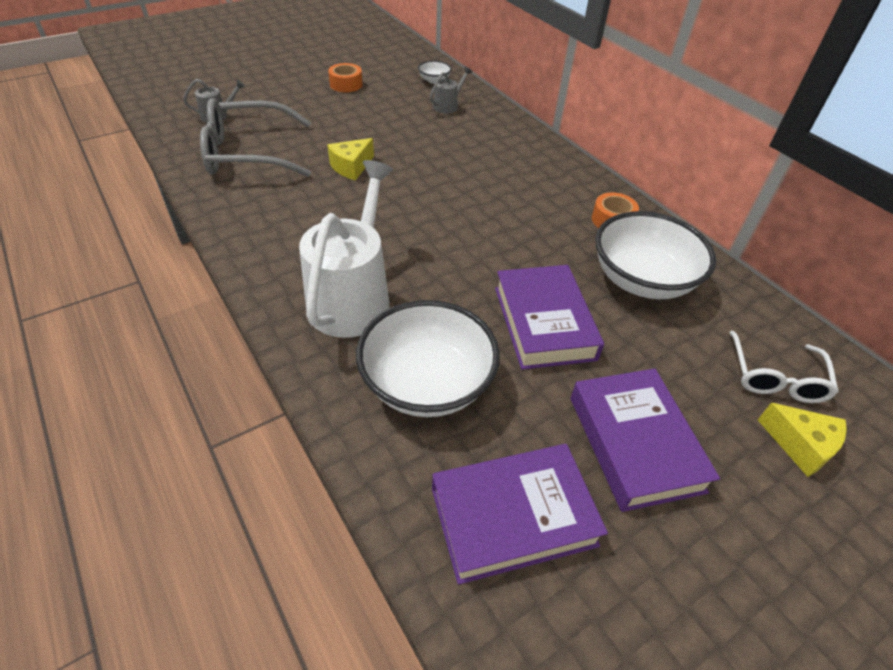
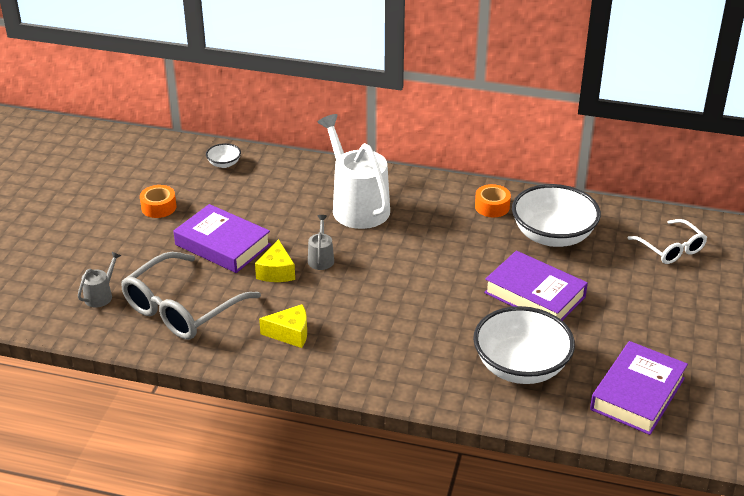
camera: 40 degrees left, 10 degrees down
(352, 298) = (414, 353): white watering can -> white watering can (357, 206)
(448, 106) = (269, 181): grey watering can -> grey watering can (321, 258)
(635, 443) = (648, 325): purple book -> purple book (223, 245)
(800, 445) = (713, 276): yellow cheese -> yellow cheese (290, 334)

